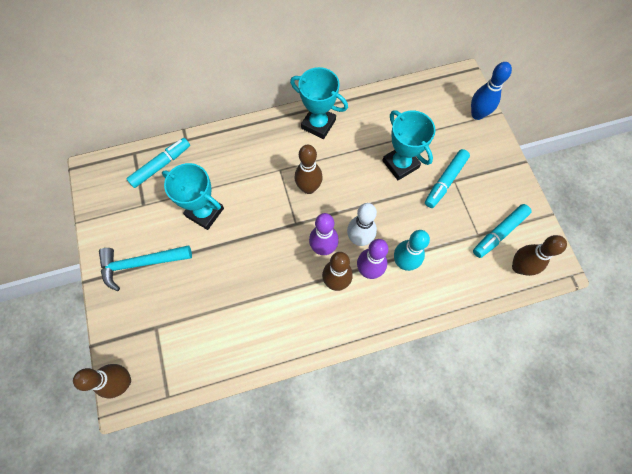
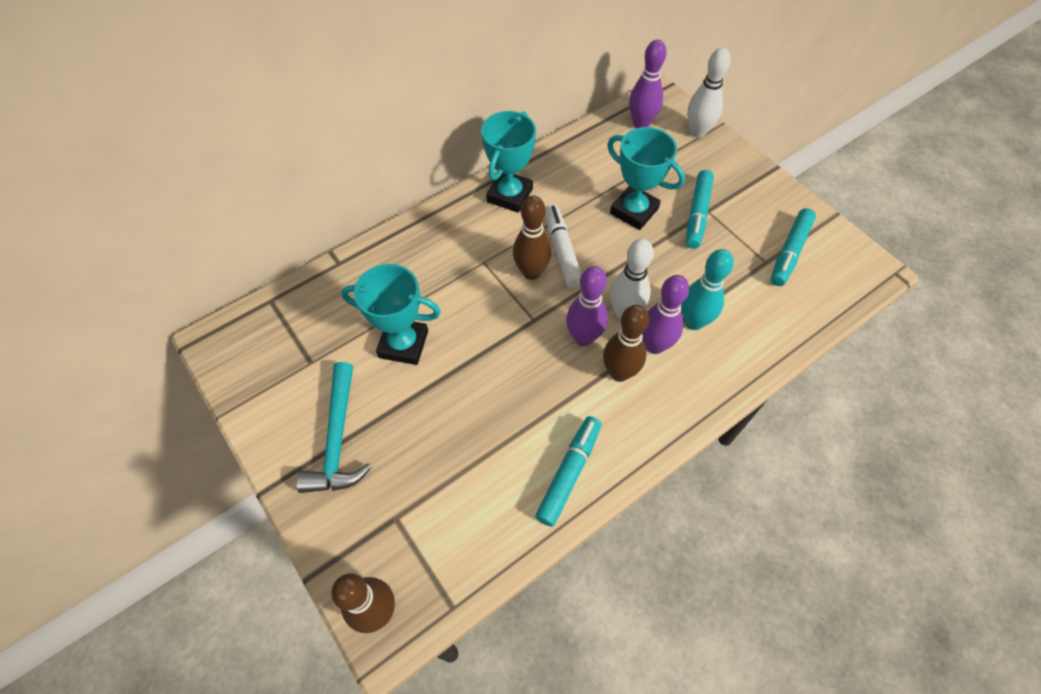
camera: 20 degrees left, 10 degrees down
(140, 263) = (337, 440): turquoise hammer -> turquoise hammer turned 60 degrees counterclockwise
(161, 165) = (316, 304): turquoise marker -> turquoise marker (569, 473)
(318, 124) = (509, 195): turquoise trophy -> turquoise trophy turned 75 degrees counterclockwise
(336, 178) = (562, 250): none -> white marker
(437, 95) = (641, 124): none -> purple bowling pin
(477, 114) = (697, 132): blue bowling pin -> white bowling pin
(518, 267) = (832, 283): brown bowling pin -> none

